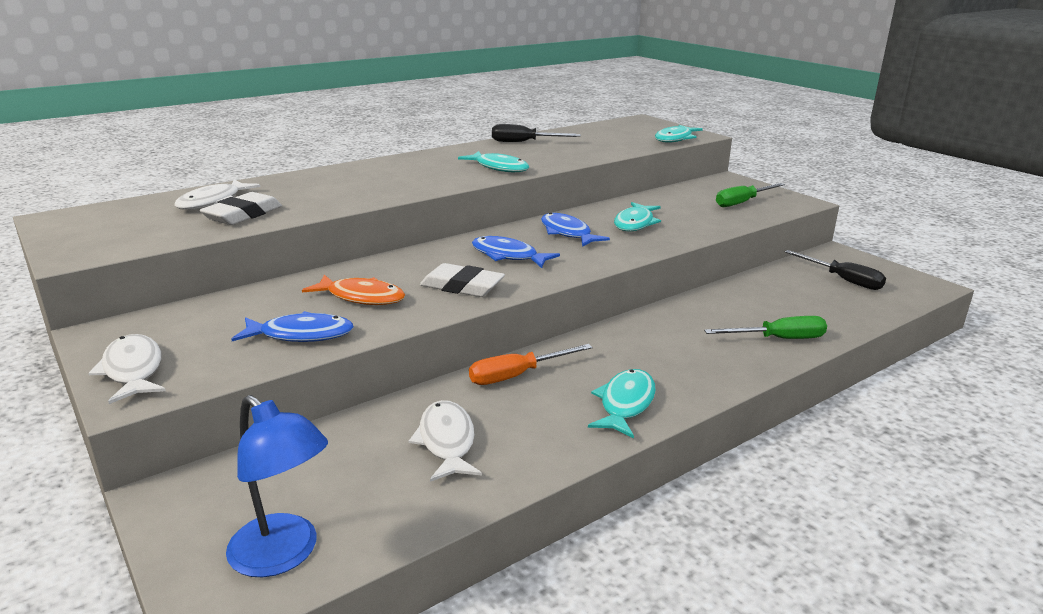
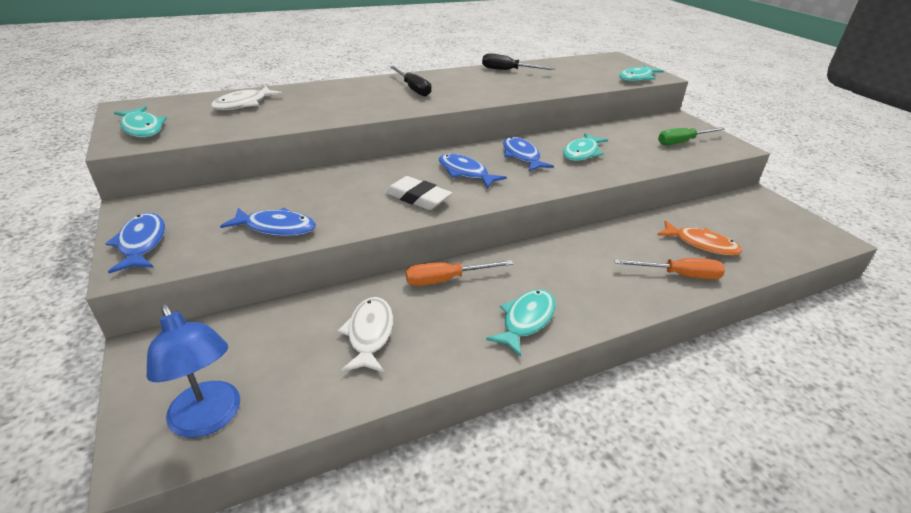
camera: 10 degrees right, 10 degrees up
(133, 370) = (142, 243): white fish -> blue fish
(243, 215) = (260, 118): white eraser -> none
(361, 297) = (335, 198): orange fish -> orange fish (701, 244)
(499, 168) = (477, 93): turquoise fish -> turquoise fish (142, 128)
(778, 339) = (679, 275): green screwdriver -> orange screwdriver
(843, 280) = (755, 223): black screwdriver -> black screwdriver (413, 89)

